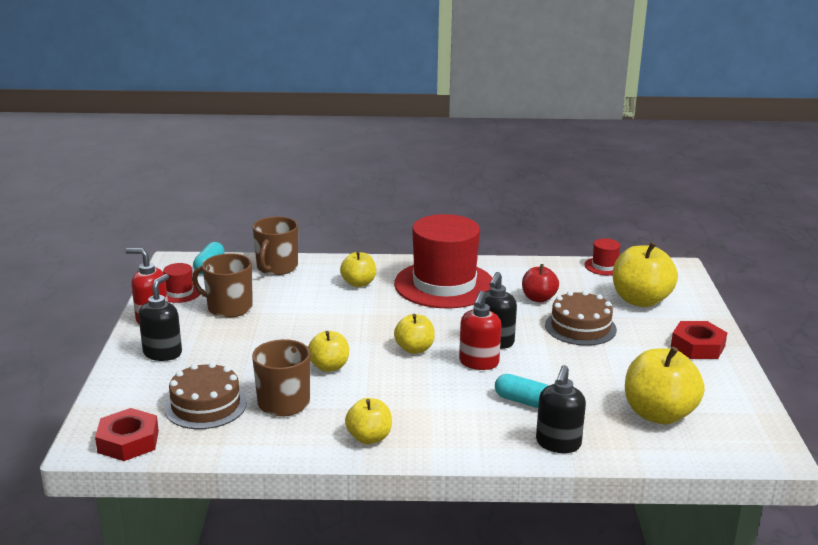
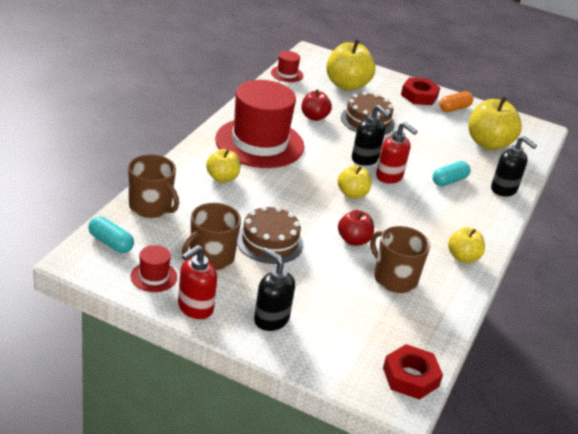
camera: 70 degrees left, 10 degrees up
(205, 405) = (376, 319): brown cake -> brown cake (269, 242)
(329, 367) = (353, 240): yellow apple -> red apple
(709, 375) = (454, 108): none -> orange capsule

